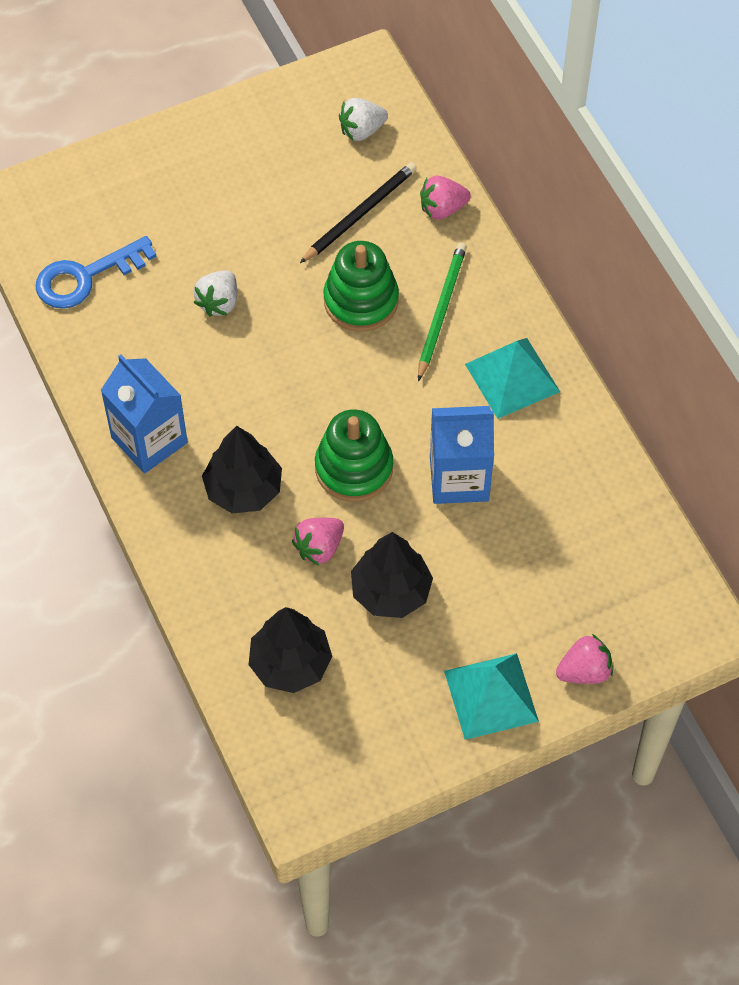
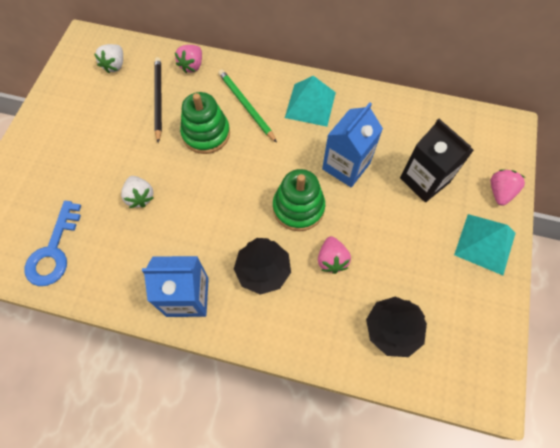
camera: 50 degrees left, 5 degrees up
(391, 591) = (386, 245): black tree -> none
(521, 576) = (424, 180): none -> black carton

